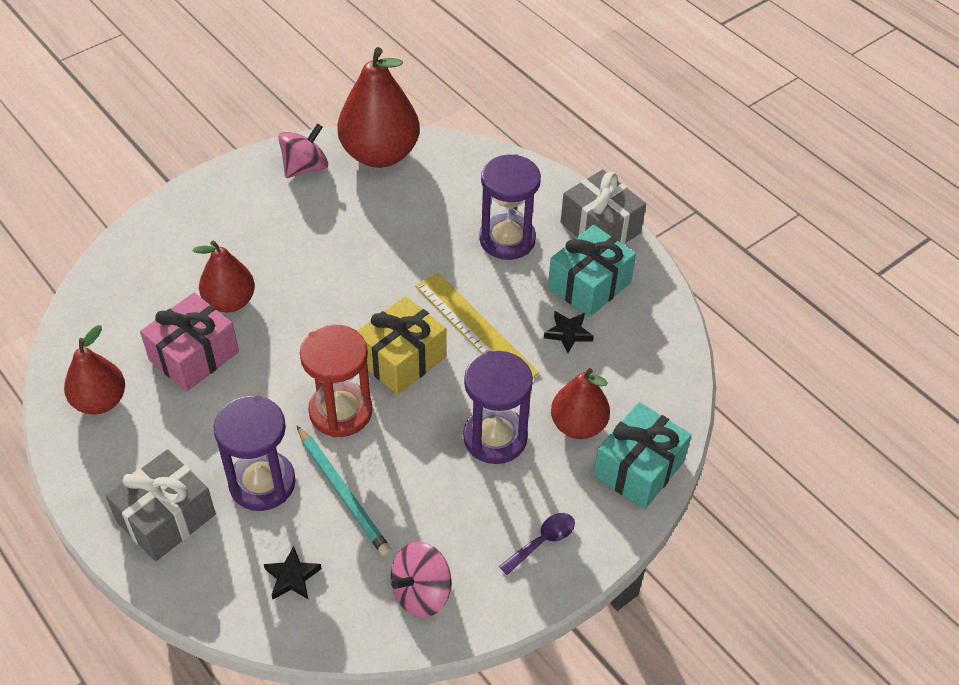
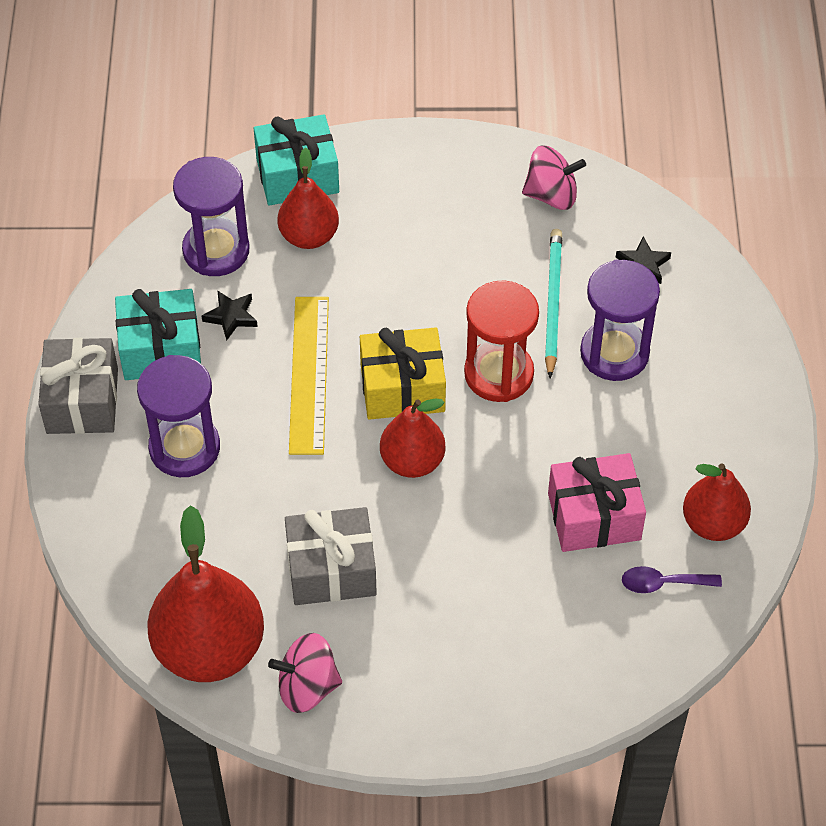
camera: 140 degrees left, 5 degrees up
(166, 518) = (716, 373): grey gift -> grey gift (331, 569)
(230, 302) = (518, 557): red pear -> red pear (412, 461)
(495, 437) = (387, 269): purple hourglass -> purple hourglass (216, 250)
(542, 542) = (427, 173): purple spoon -> purple spoon (663, 583)

